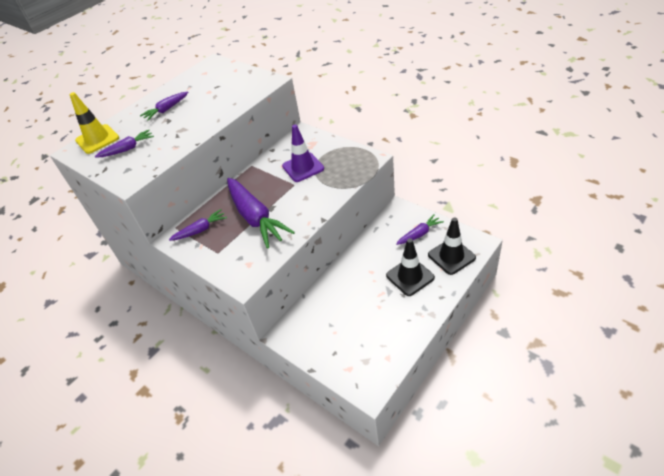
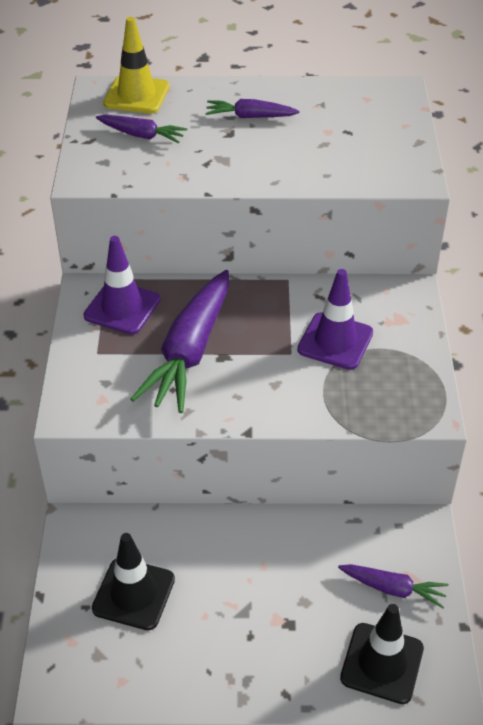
camera: 45 degrees right, 0 degrees up
(200, 230) = (122, 308): purple carrot -> purple traffic cone
(410, 276) = (293, 625): black traffic cone -> black traffic cone (133, 594)

